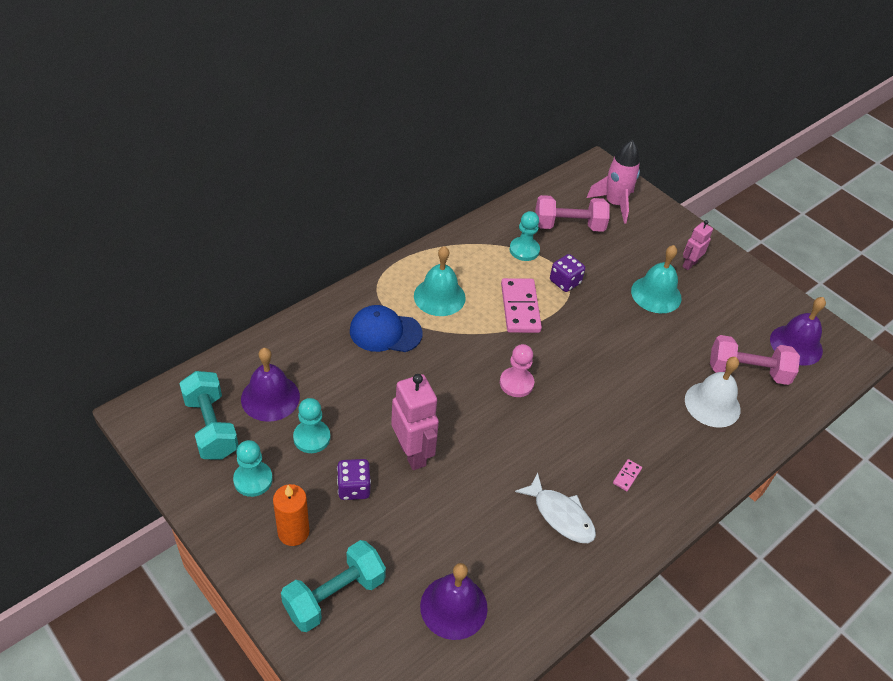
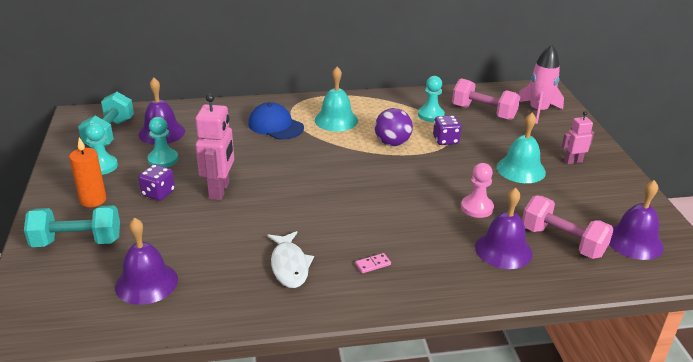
camera: 35 degrees right, 15 degrees down
(516, 383) = (341, 181): pink pawn -> pink pawn (477, 208)
(520, 308) = (392, 143): pink domino -> purple ball
(712, 404) = (503, 250): white bell -> purple bell

